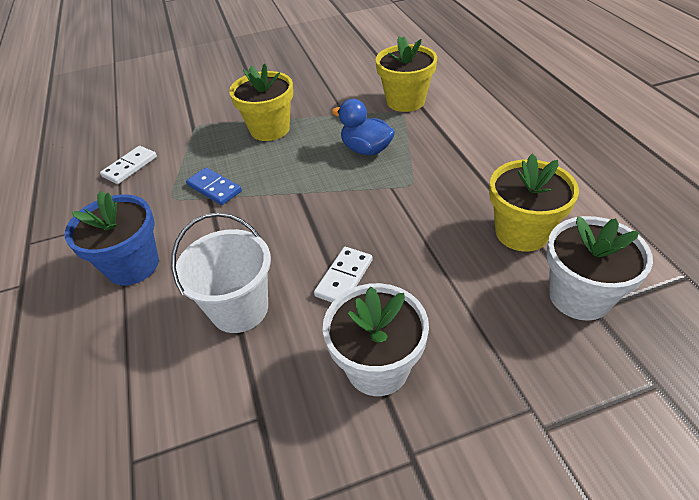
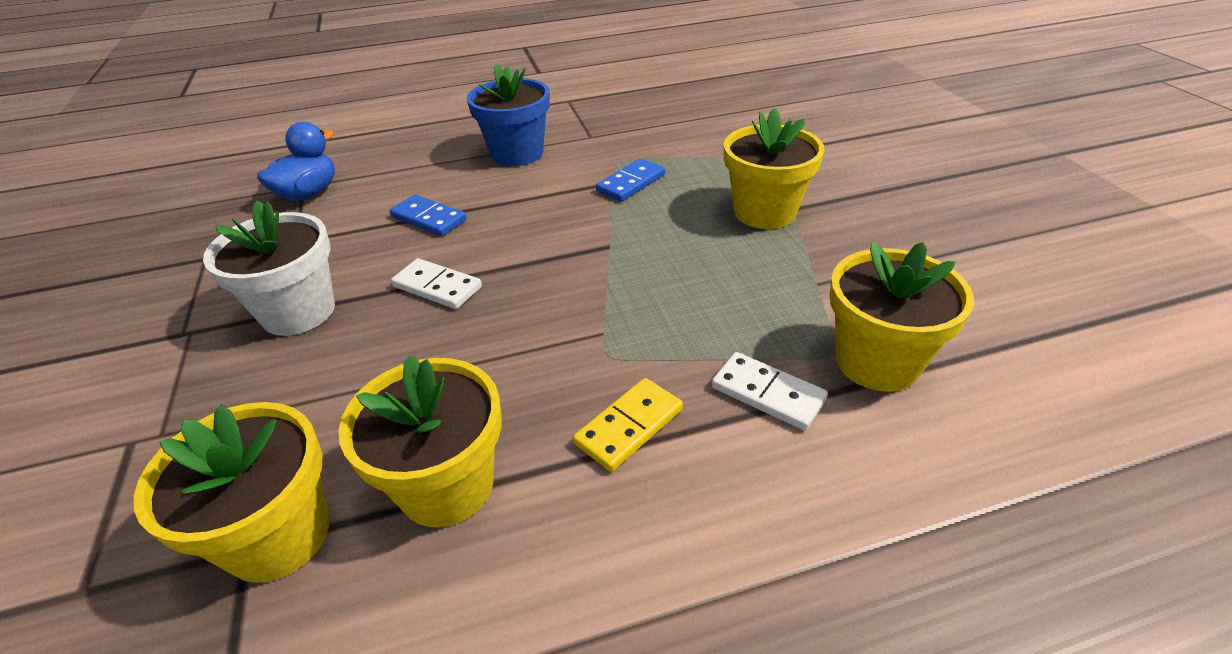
camera: 90 degrees right, 5 degrees down
(130, 167) = (681, 127): white domino -> white domino (768, 393)
(239, 308) = (428, 218): white bucket -> blue domino
(366, 149) = (707, 307): blue duck -> blue duck (308, 193)
(463, 172) = (629, 426): none -> yellow domino
(579, 296) = (278, 535): white flower pot -> yellow flower pot

